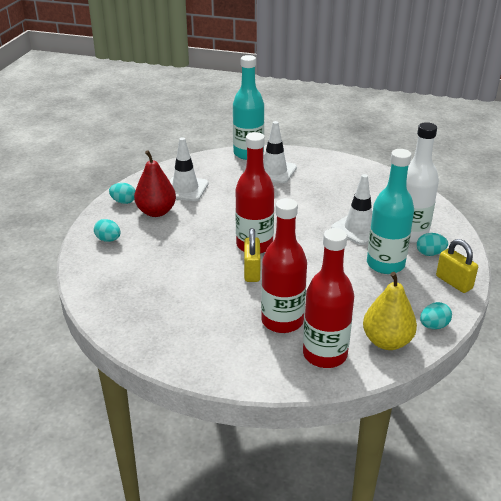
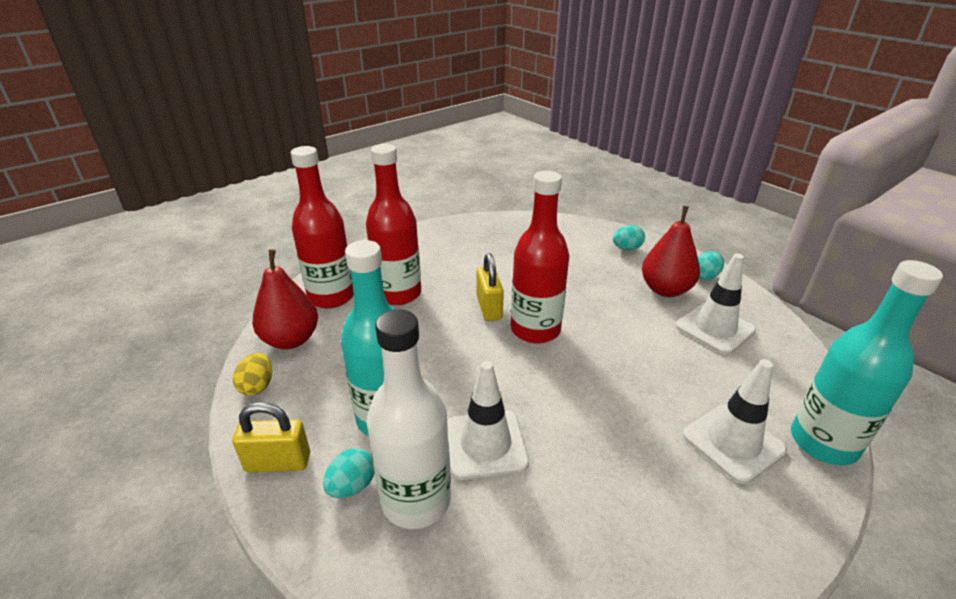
camera: 125 degrees right, 0 degrees up
(252, 271) = (489, 308): yellow padlock -> yellow padlock turned 45 degrees clockwise
(387, 341) = (291, 340): yellow pear -> red pear
(433, 326) = (257, 386): turquoise egg -> yellow egg

